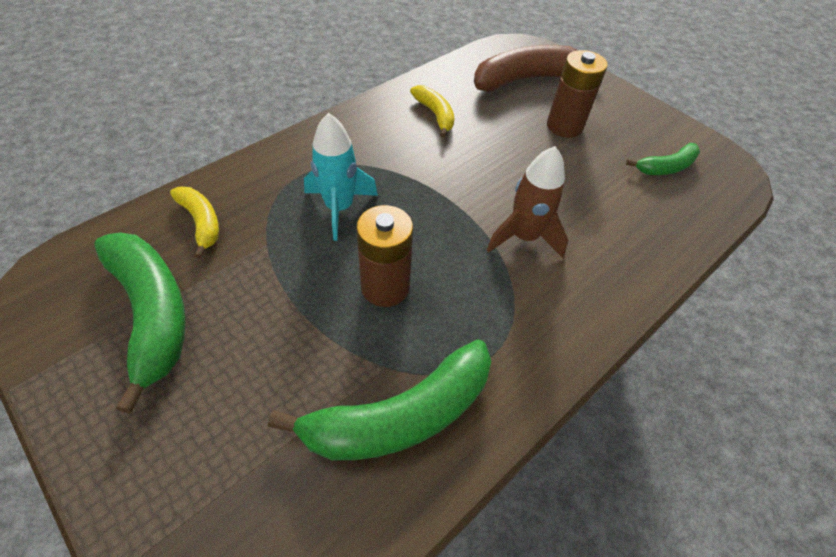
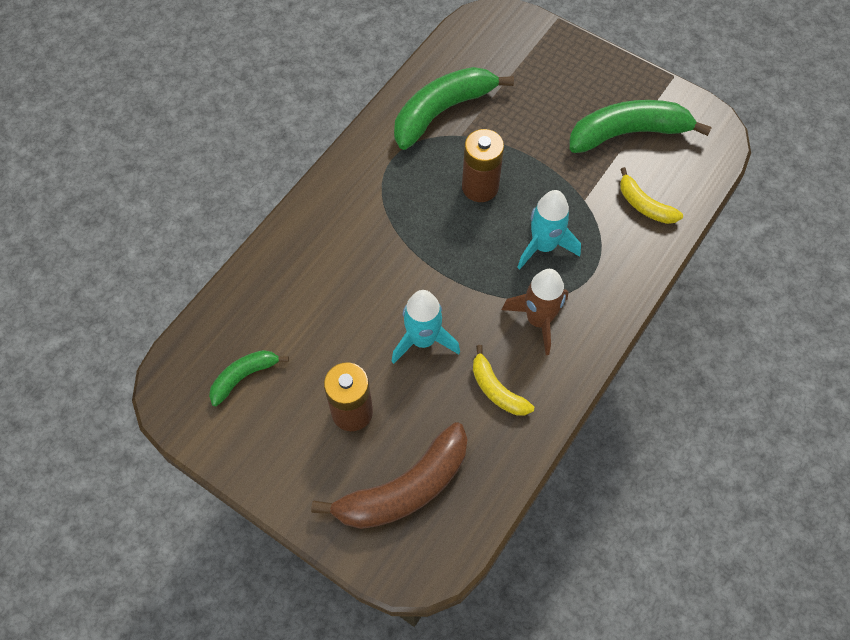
camera: 170 degrees right, 10 degrees up
(152, 313) = (628, 133): green banana -> green banana turned 120 degrees clockwise
(492, 159) = (423, 340): none -> turquoise rocket
(524, 237) = (381, 256): brown rocket -> brown rocket (538, 320)

